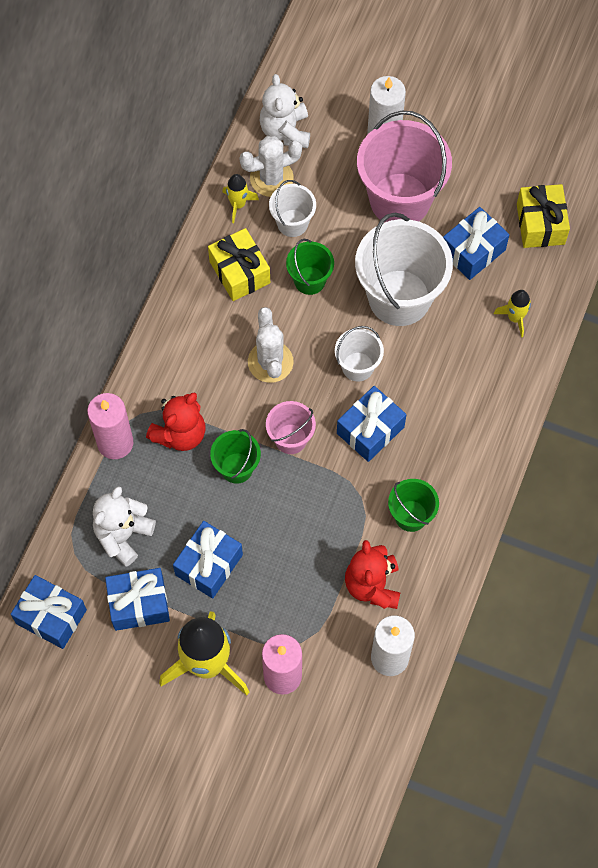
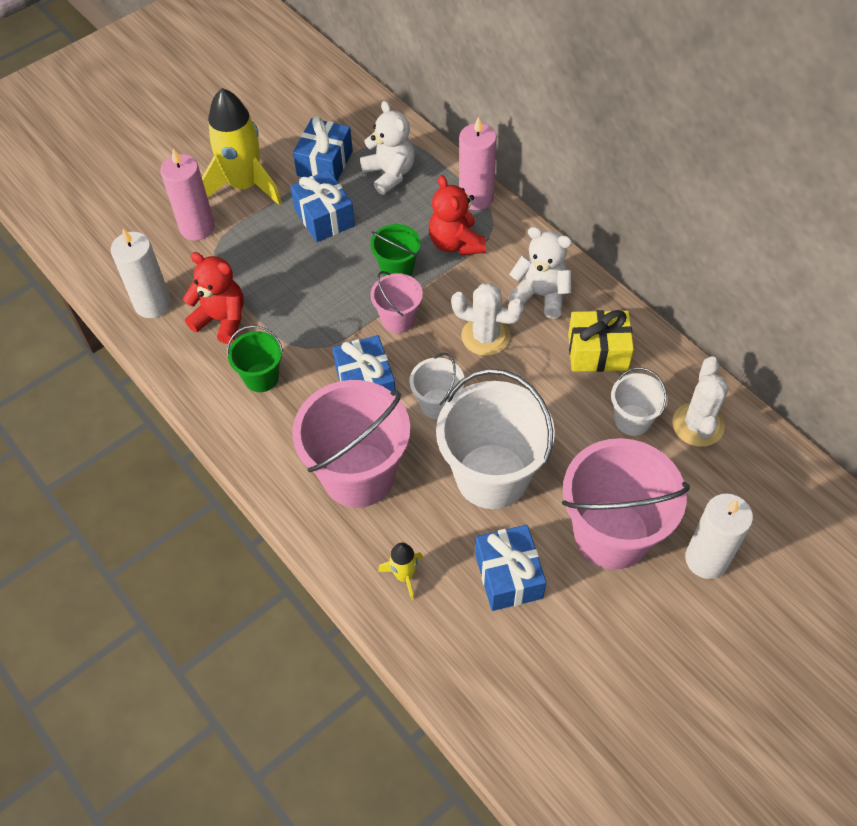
camera: 120 degrees right, 10 degrees down
(51, 616) = (354, 110): blue gift -> none
(238, 204) = (678, 382): yellow rocket -> none
(285, 131) = (754, 463): white teddy bear -> white teddy bear (541, 295)
(309, 280) = (556, 406): green bucket -> none
(454, 391) = (358, 475): none -> pink bucket
(540, 224) = (505, 668): yellow gift -> none

